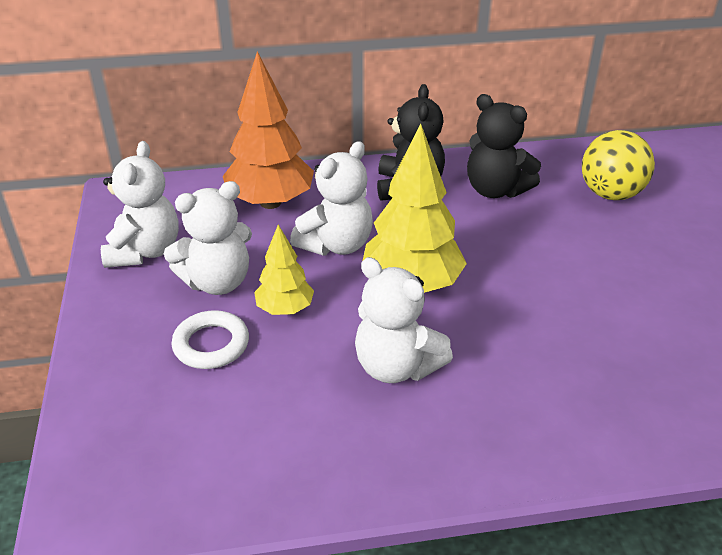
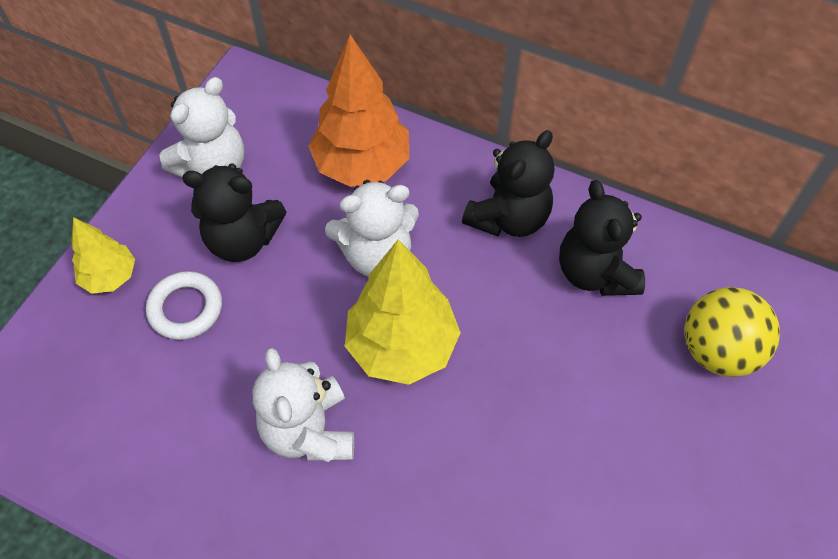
camera: 35 degrees right, 20 degrees up
(217, 282) = (242, 239): white teddy bear -> black teddy bear
(285, 309) = (272, 306): yellow tree -> yellow tree (110, 277)

